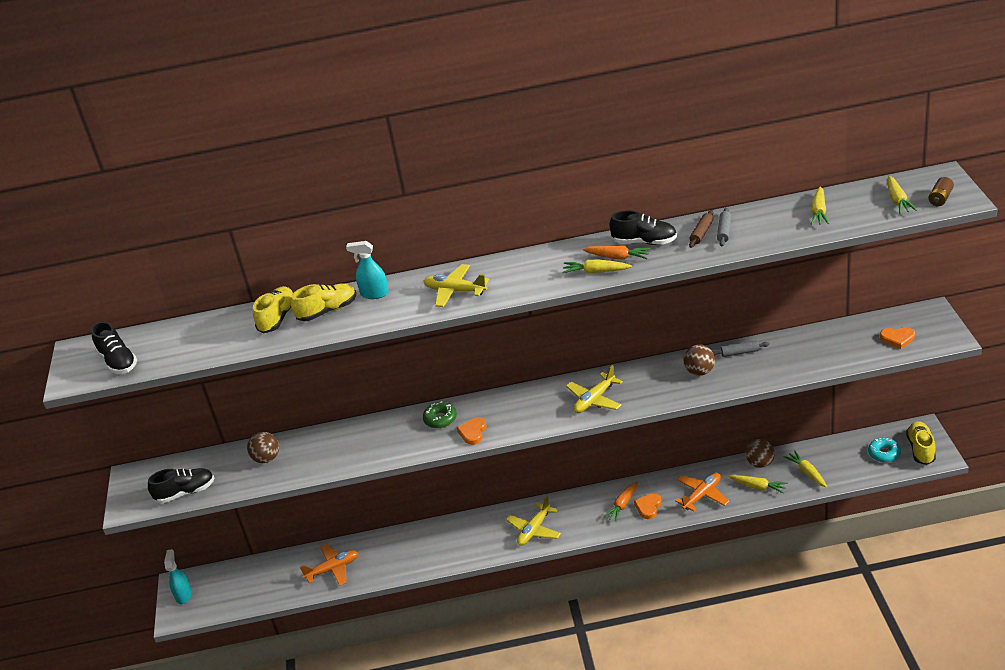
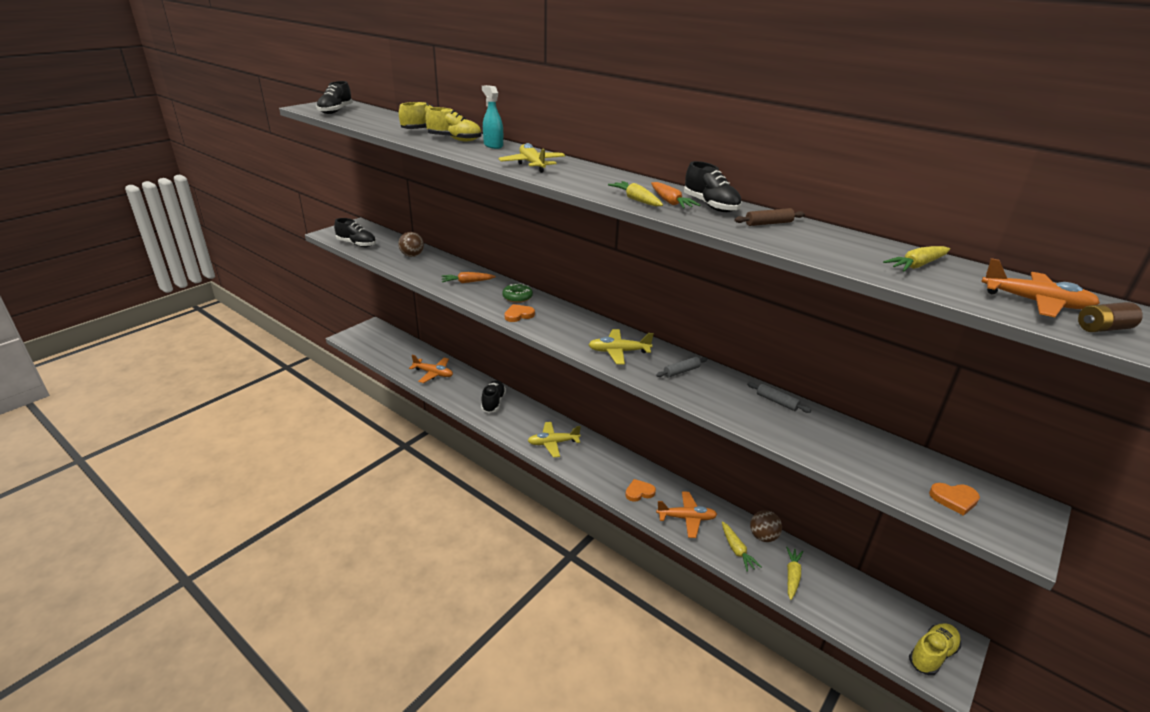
camera: 40 degrees right, 5 degrees down
(184, 595) = (365, 332): turquoise spray bottle -> none
(432, 544) = (493, 402): none -> black shoe
(622, 505) = (625, 476): orange carrot -> orange carrot (467, 282)
(699, 372) = (722, 390): brown ball -> none
(724, 231) = (791, 232): grey rolling pin -> grey rolling pin (681, 371)
(884, 453) = (887, 625): turquoise donut -> none
(897, 200) = (1035, 302): yellow carrot -> orange plane
(897, 338) = (954, 499): orange heart -> orange heart turned 45 degrees counterclockwise

